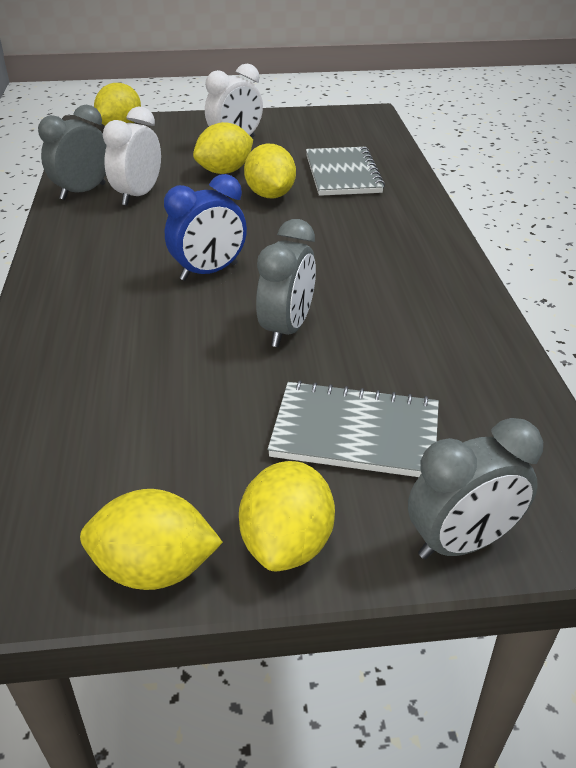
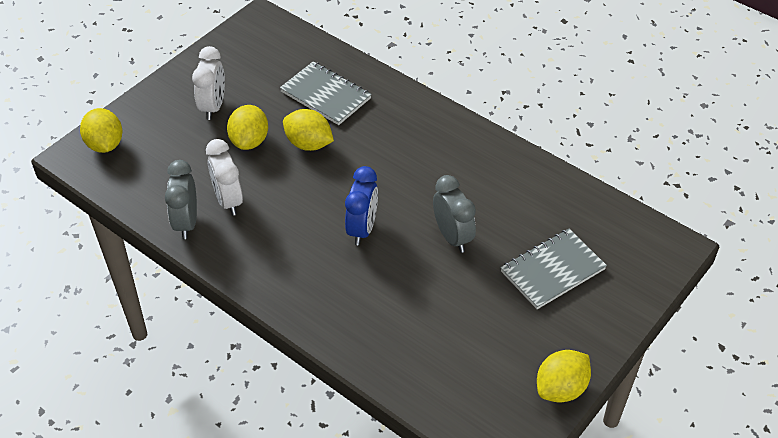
camera: 45 degrees left, 10 degrees up
(287, 543) = (590, 339): yellow lemon -> none
(461, 543) = (643, 288): grey clock -> none

